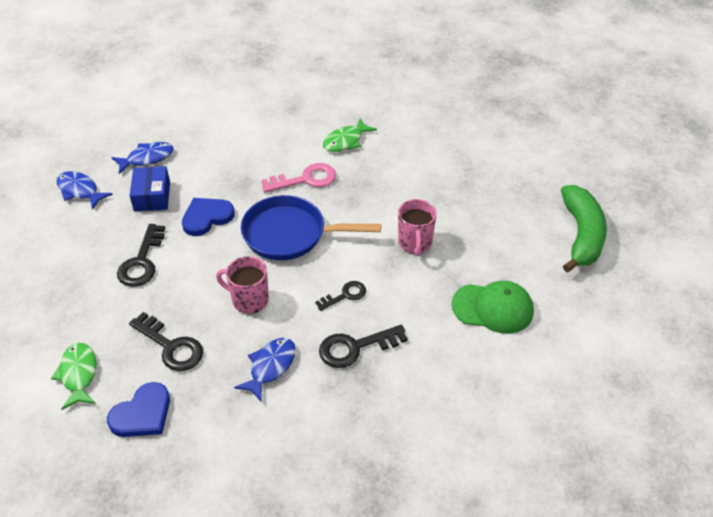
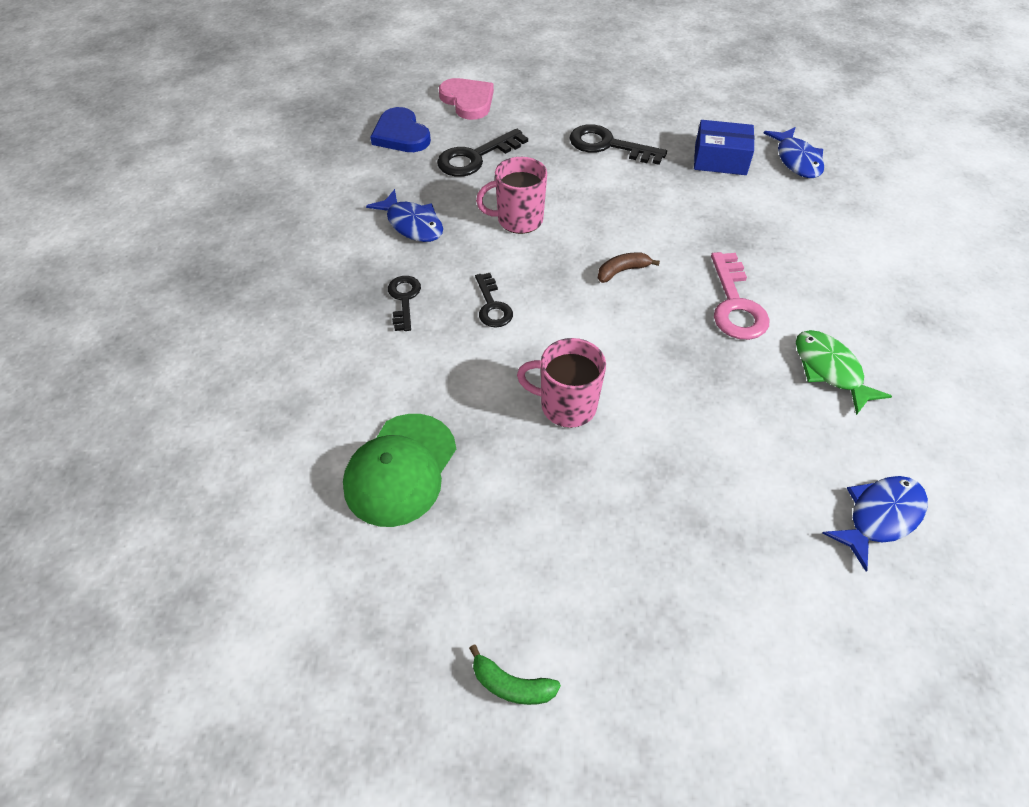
camera: 105 degrees right, 5 degrees up
(78, 374) = (468, 101): green fish -> pink heart
(80, 190) = (739, 108): blue fish -> blue fish (880, 517)
(207, 217) = (672, 200): blue heart -> none
(249, 300) = (518, 220): pink mug -> pink mug turned 135 degrees counterclockwise
(290, 234) = (622, 271): blue pan -> brown banana
(355, 347) = (404, 299): black key -> black key, size x0.63
(581, 235) = (511, 685): green banana -> green banana, size x0.41

